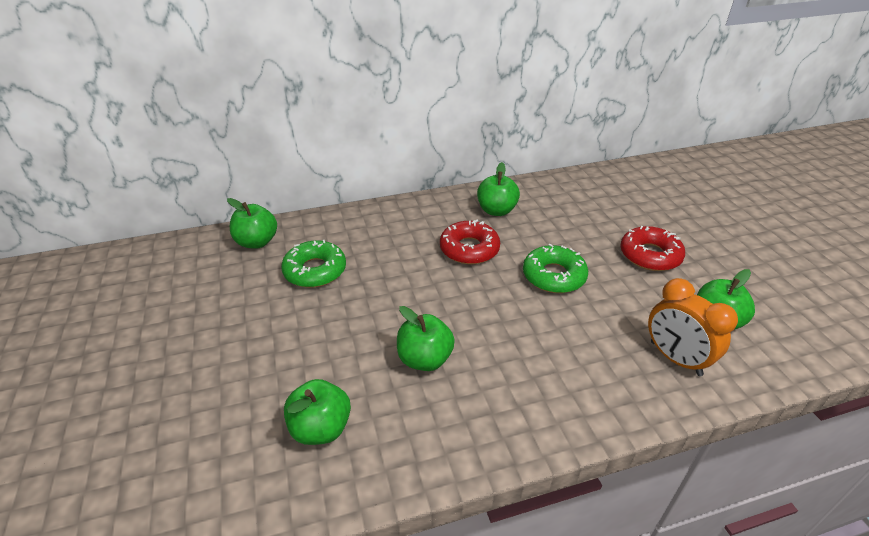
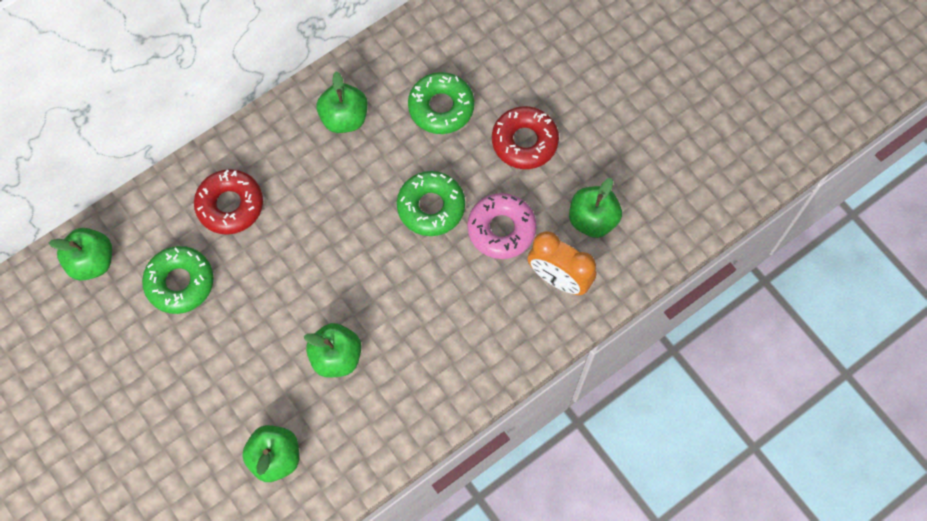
camera: 20 degrees left, 30 degrees up
(469, 249) = (332, 195): red donut -> red donut (230, 205)
(578, 221) = (441, 107): none -> green donut
(618, 306) = (501, 229): none -> pink donut

